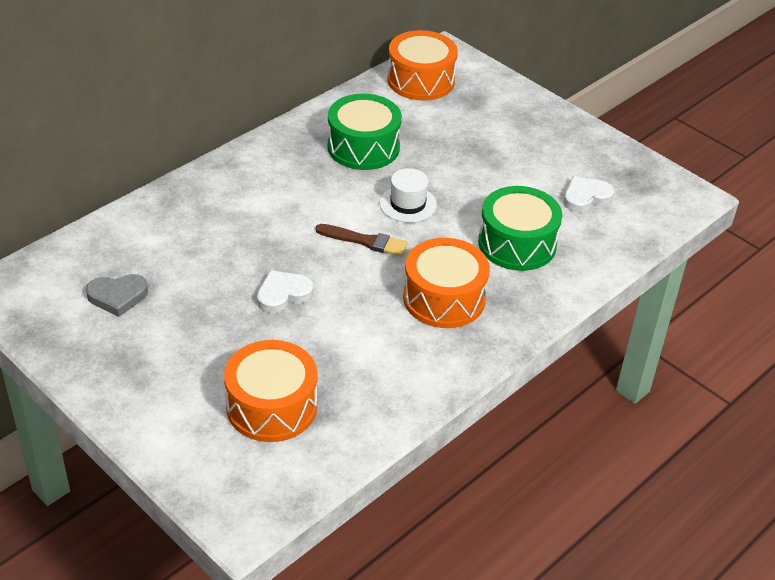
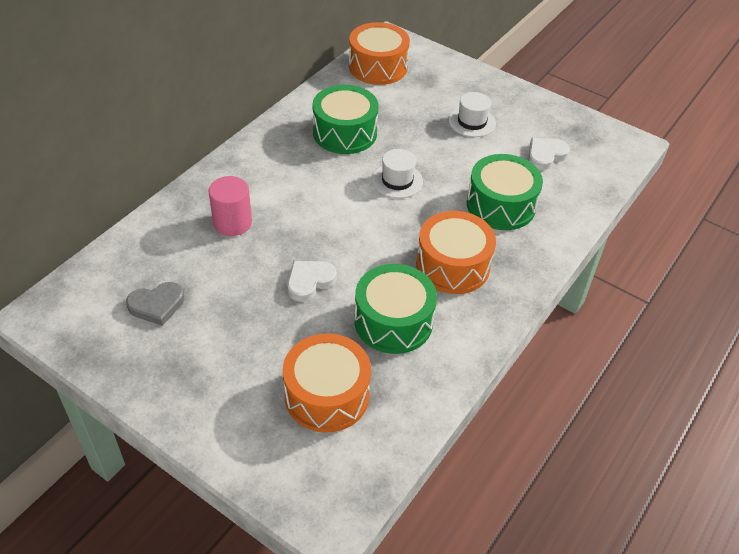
camera: 10 degrees left, 5 degrees up
(216, 225) = (232, 223): none -> pink cylinder
(362, 345) = (393, 321): none -> green drum
(365, 241) = (369, 220): brown brush -> none
(511, 152) = (472, 122): none -> white hat

